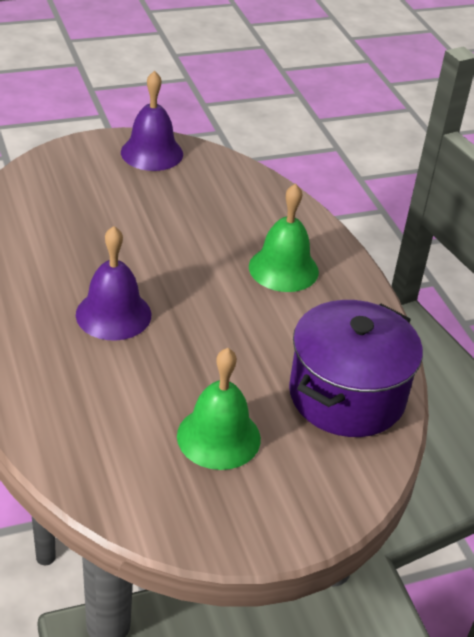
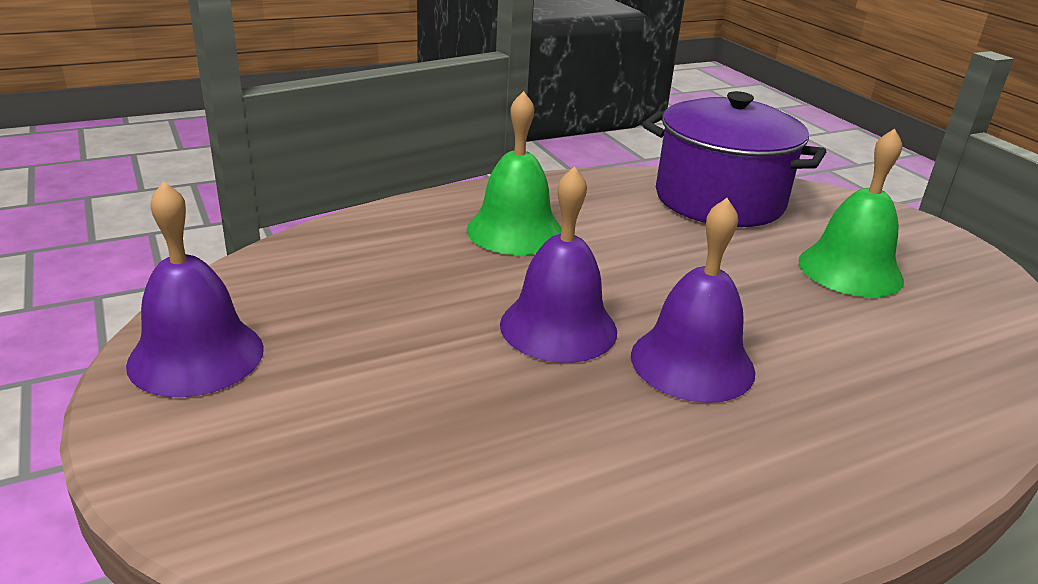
camera: 95 degrees left, 10 degrees down
(159, 268) = (558, 327): none -> purple bell

